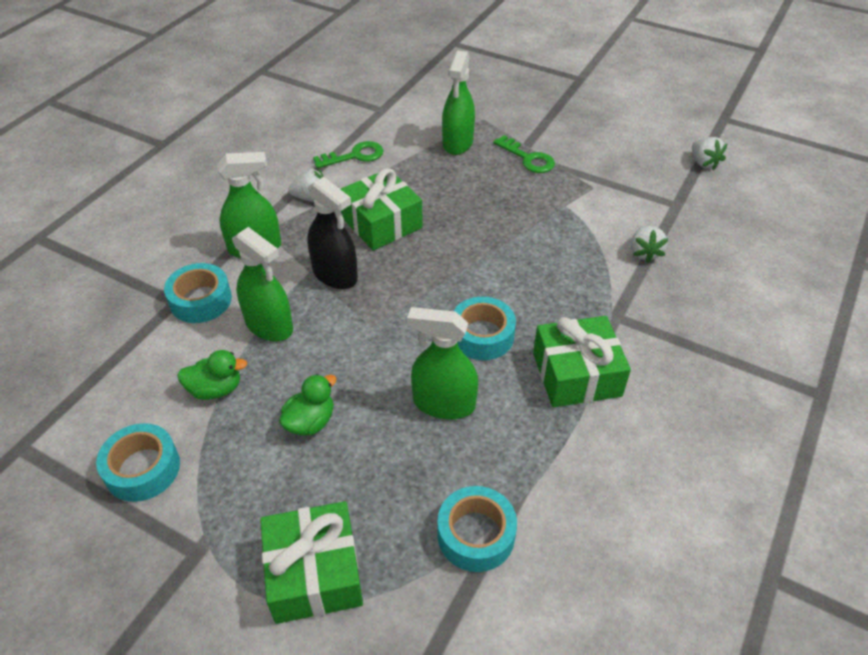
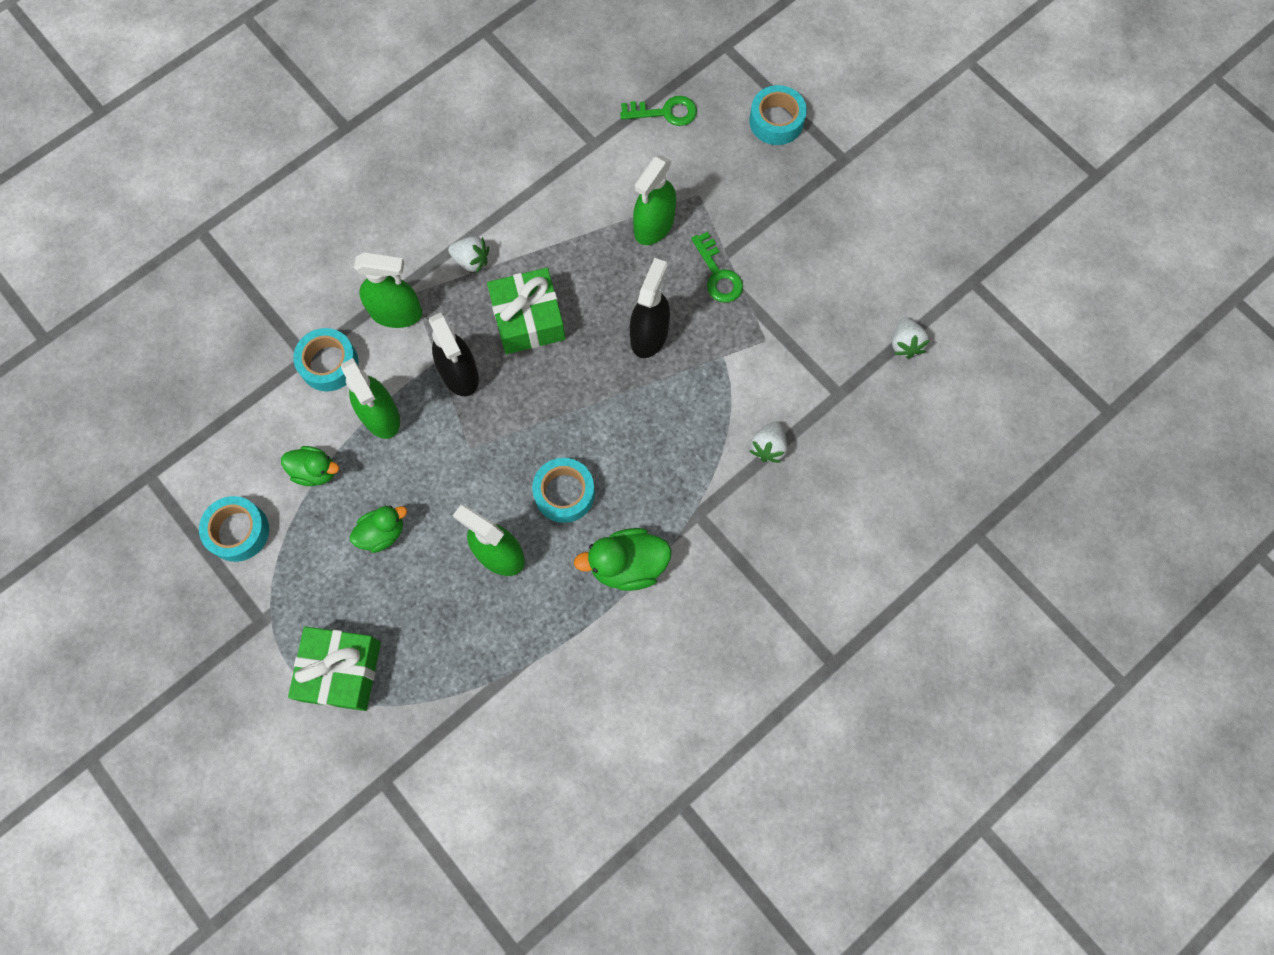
camera: 20 degrees right, 25 degrees up
(354, 156) = (537, 211): green key -> green key (665, 112)
(476, 534) = (473, 685): turquoise tape -> turquoise tape (776, 121)
(494, 207) = (649, 335): none -> black spray bottle
(576, 374) = (627, 565): green gift -> green duck

